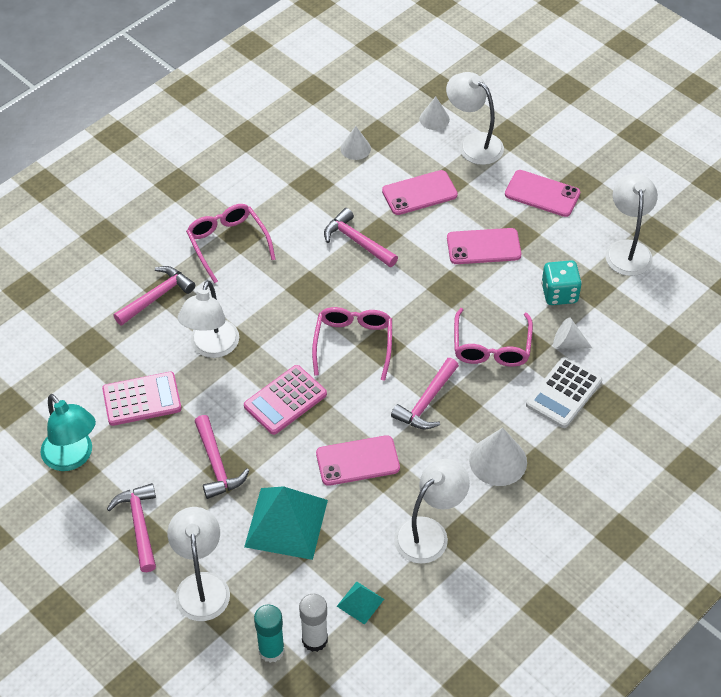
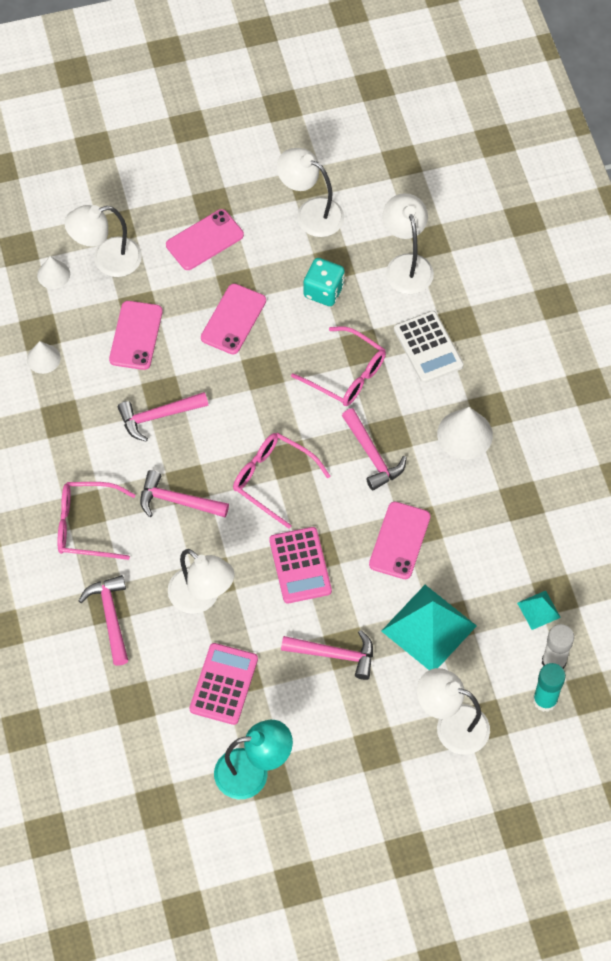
camera: 60 degrees left, 10 degrees up
(139, 525) = (360, 747): pink hammer -> pink hammer (177, 501)
(429, 532) = (503, 523): white lamp -> white lamp (406, 265)
(568, 343) = (379, 315): white cone -> none

